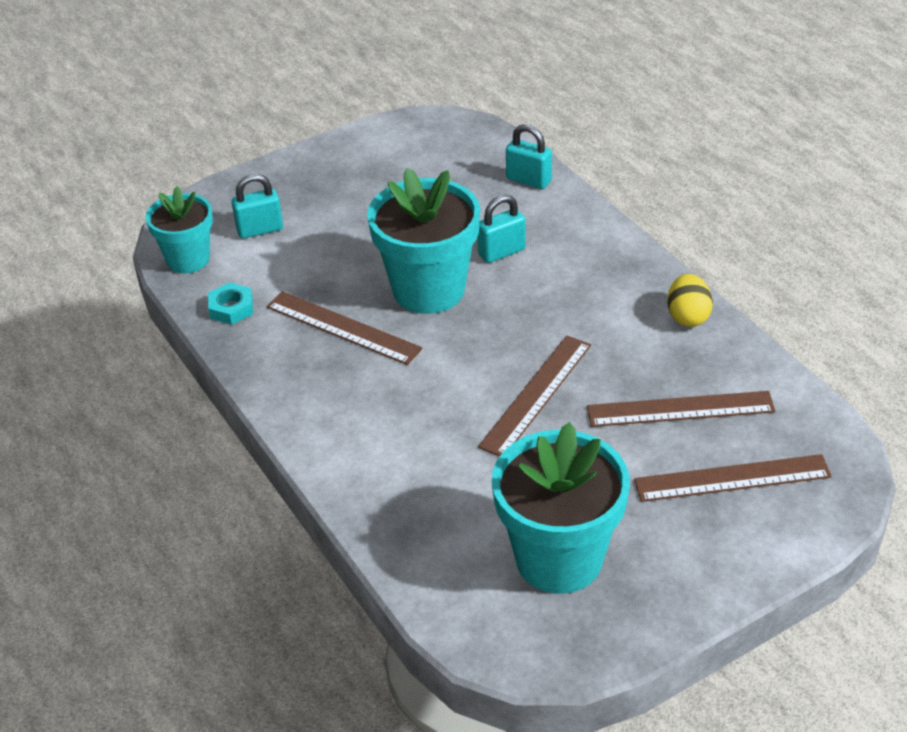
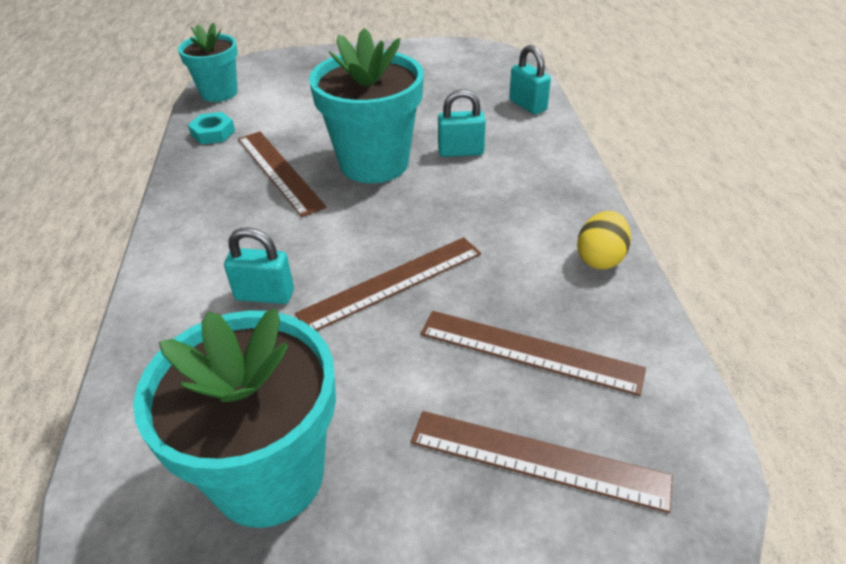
camera: 25 degrees right, 0 degrees up
(260, 230) = (288, 87): turquoise padlock -> turquoise padlock (265, 295)

